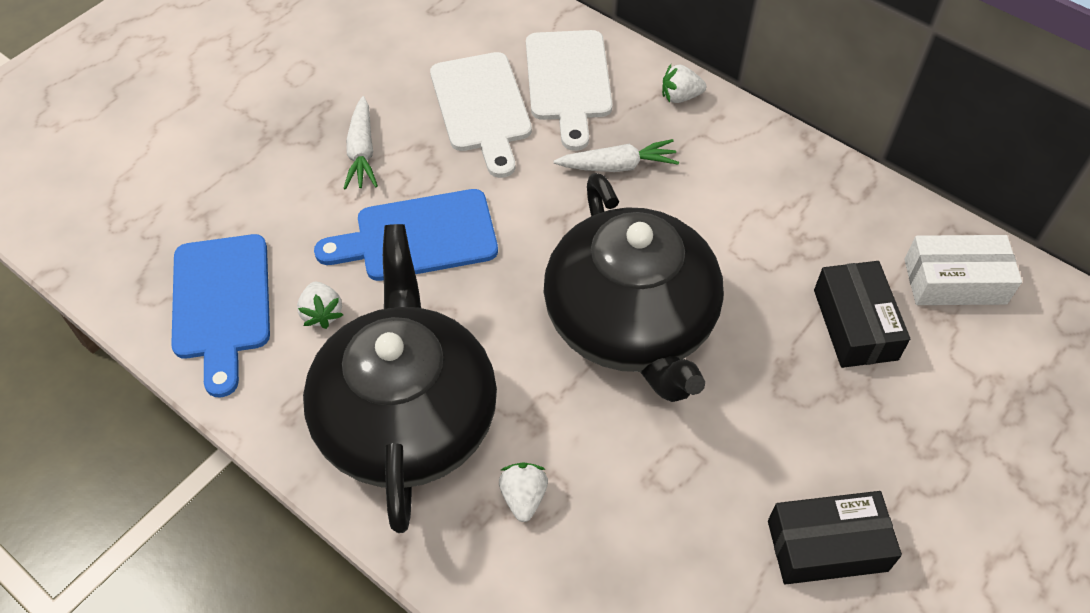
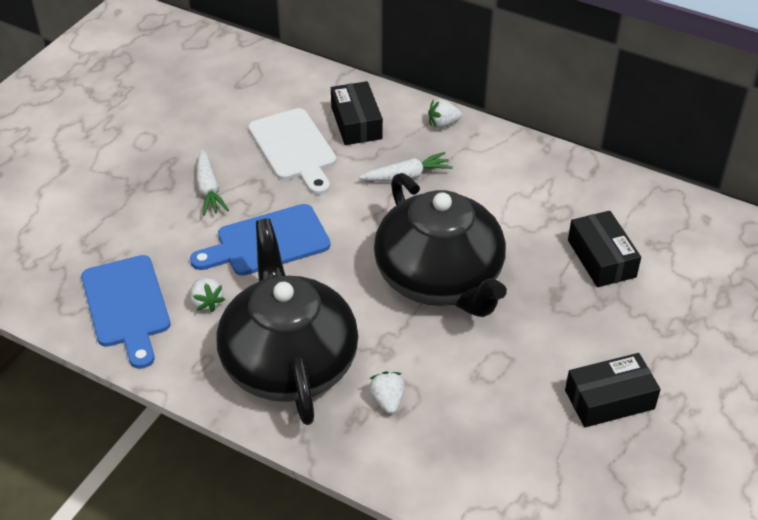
camera: 10 degrees left, 10 degrees down
(569, 81) = (356, 123): white cutting board -> black box
(954, 281) = (666, 222): white box -> none

